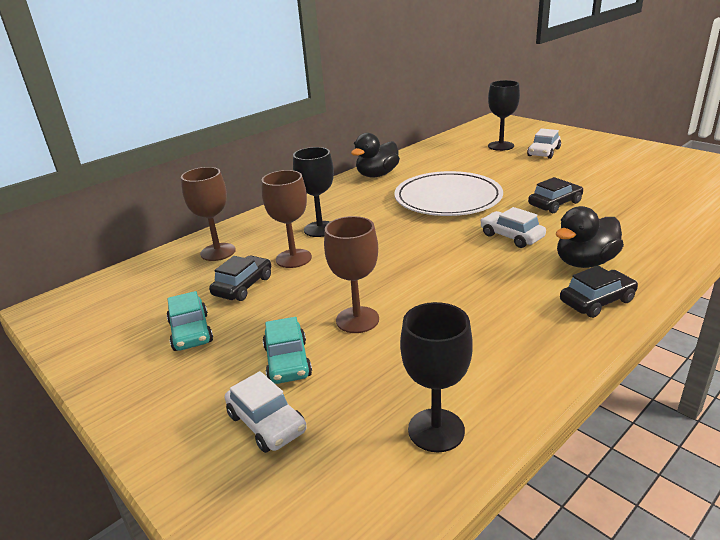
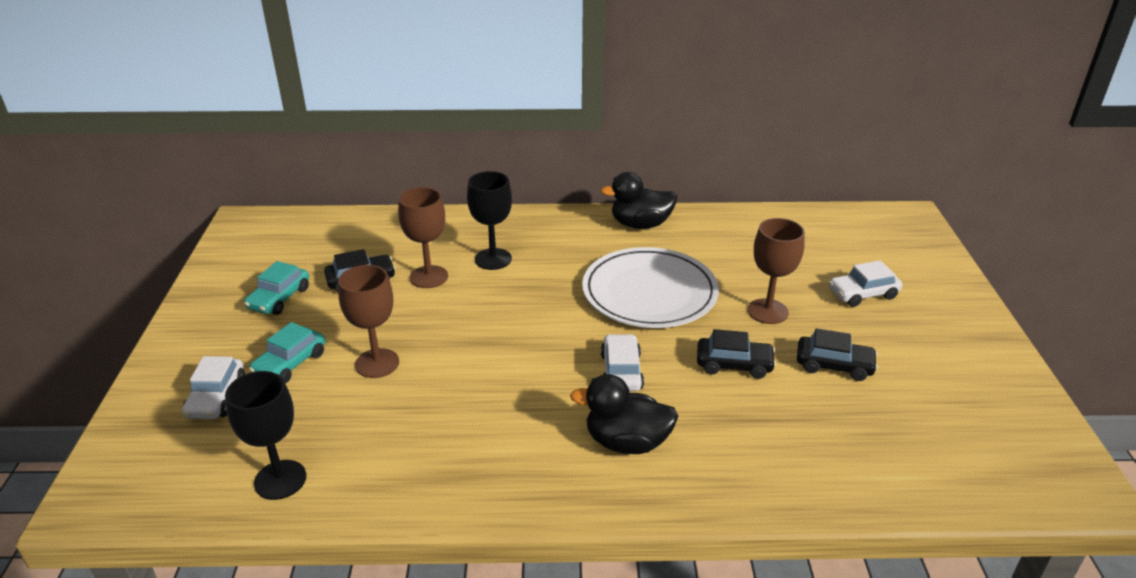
camera: 40 degrees right, 5 degrees up
(218, 252) = (394, 236): brown goblet -> brown goblet (767, 311)
(501, 146) = (833, 257): black goblet -> none
(597, 301) = (559, 482): black car -> black car (834, 365)

